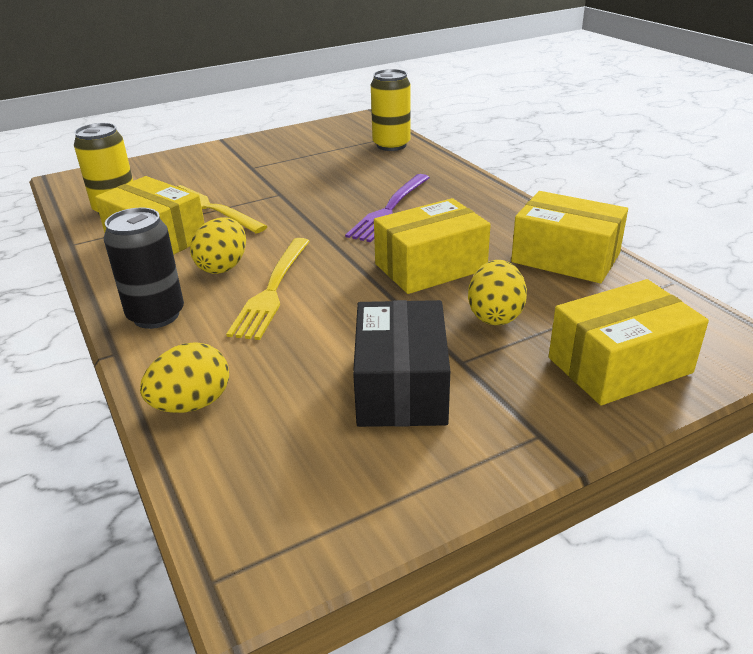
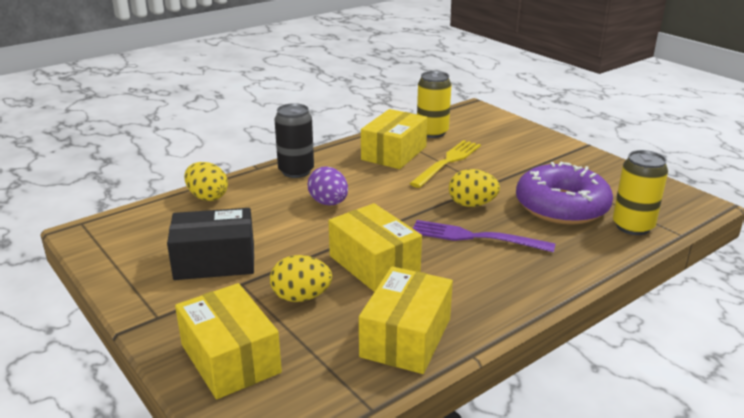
camera: 80 degrees right, 5 degrees down
(223, 267) = (359, 181): yellow egg -> yellow egg (472, 204)
(272, 291) = (328, 203): yellow fork -> purple egg
(343, 166) = (561, 206): none -> purple donut

